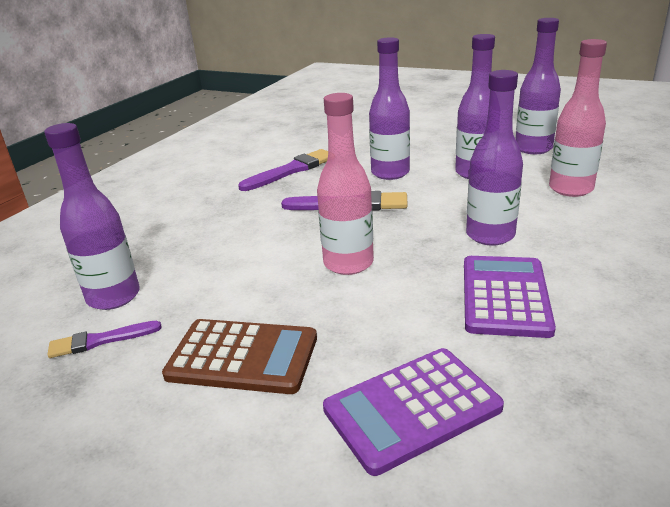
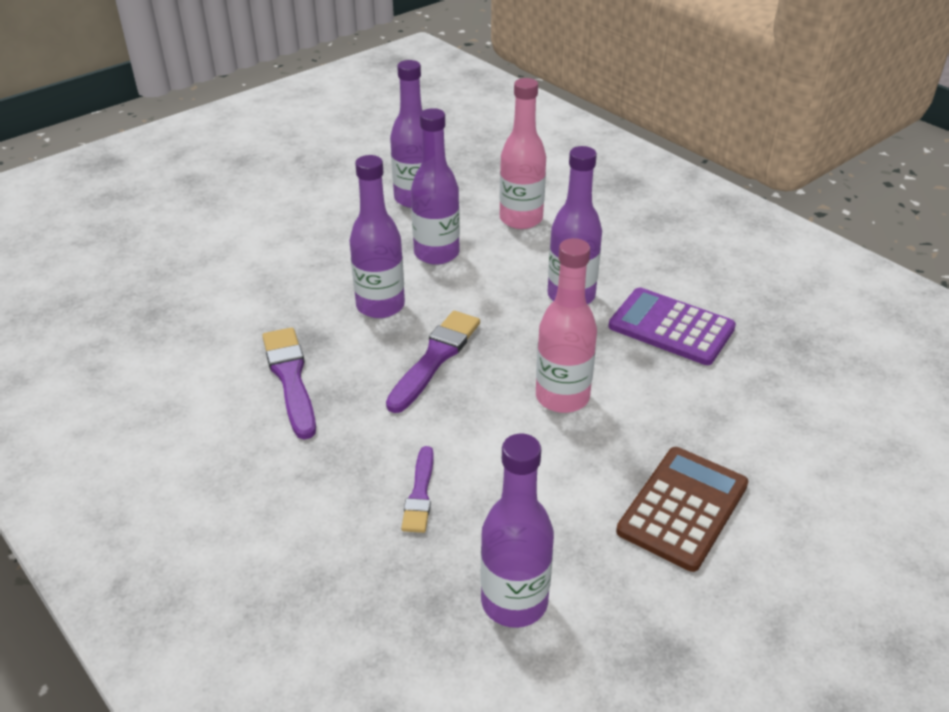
camera: 70 degrees left, 10 degrees up
(100, 340) = (602, 620): purple brush -> purple brush (420, 494)
(412, 409) = (787, 425): purple calculator -> none

